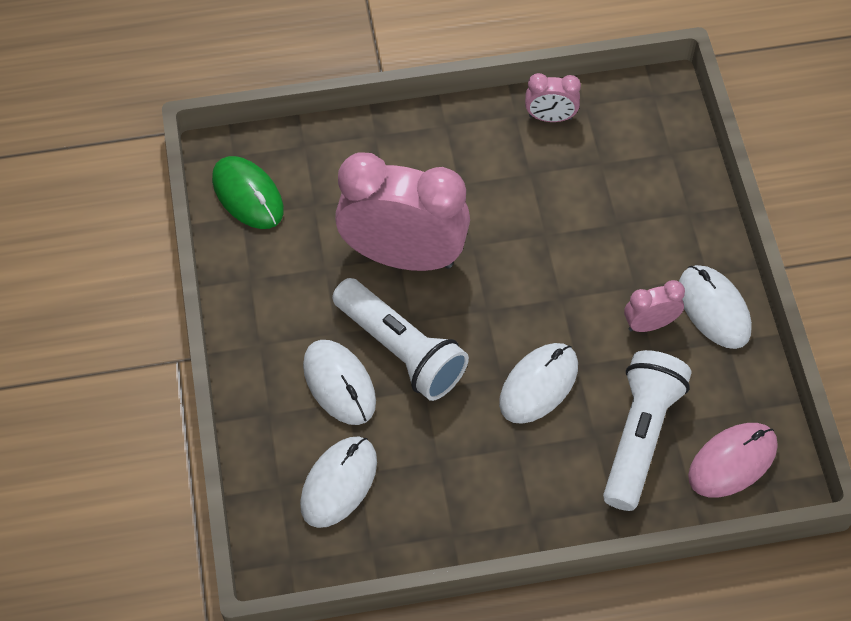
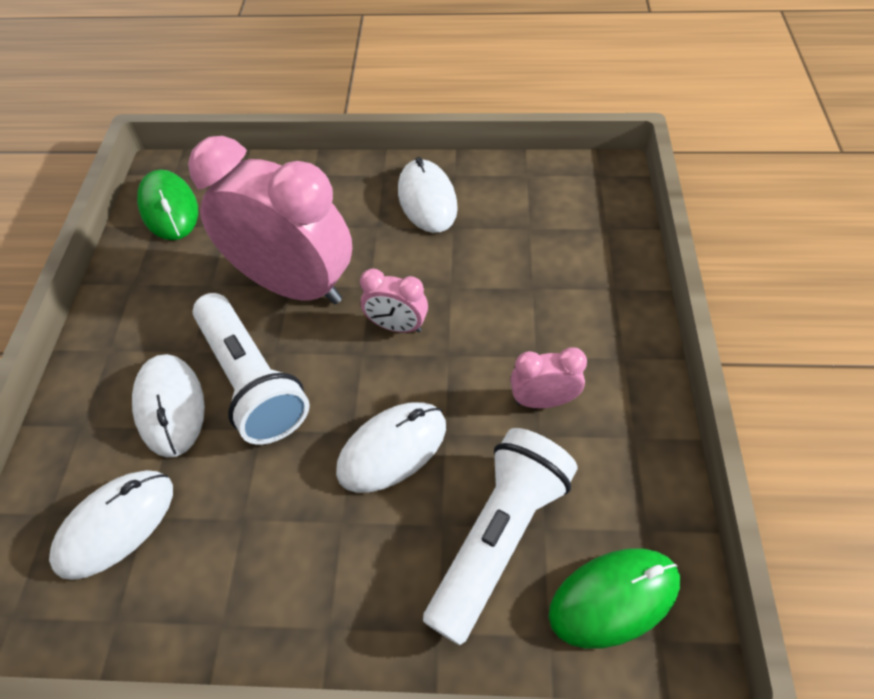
camera: 15 degrees right, 5 degrees down
(550, 117) = (488, 181): pink clock -> pink clock (397, 326)
(714, 308) = (624, 396): white mouse -> white mouse (427, 199)
(732, 461) = (614, 598): pink mouse -> green mouse

